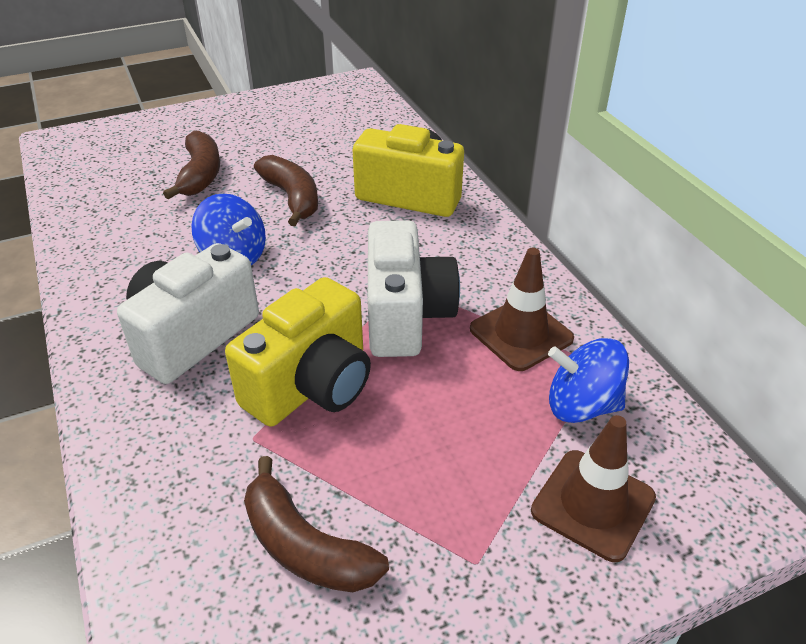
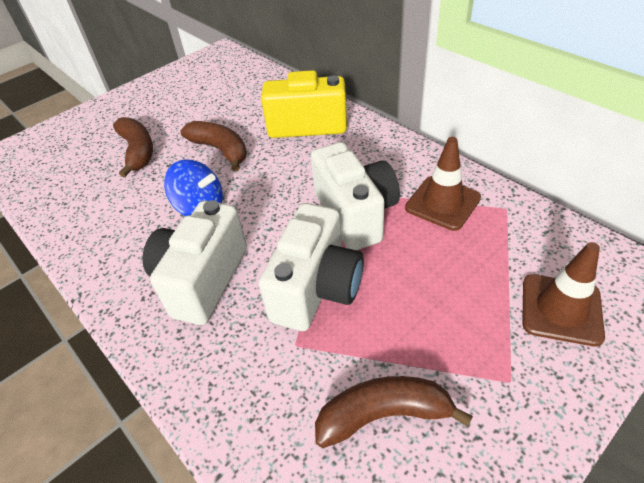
camera: 15 degrees left, 5 degrees up
(305, 546) = (383, 415): brown banana -> brown banana turned 150 degrees clockwise
(311, 385) = (316, 288): yellow camera -> white camera
(581, 405) = (512, 241): blue spinning top -> none

